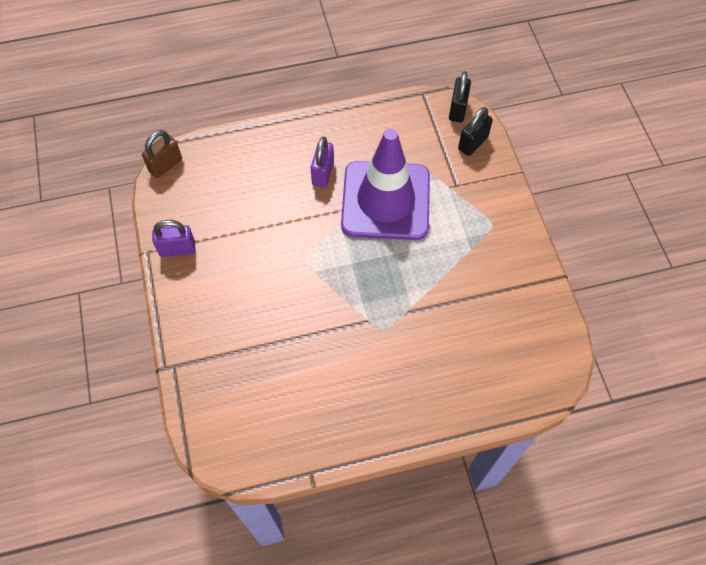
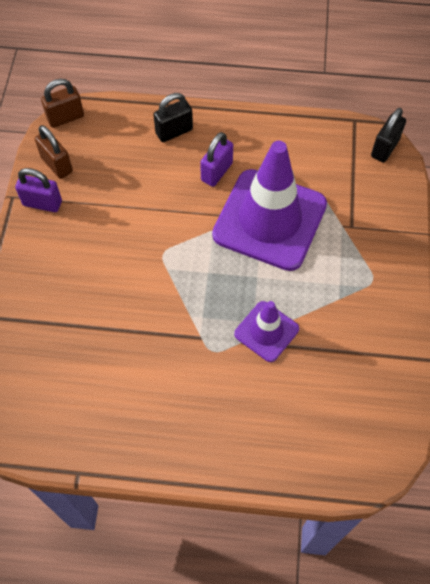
camera: 20 degrees right, 0 degrees up
(176, 210) = (57, 164): none -> brown padlock
(422, 297) = (266, 331): none -> purple traffic cone
(473, 143) = (387, 188): black padlock -> black padlock (174, 131)

